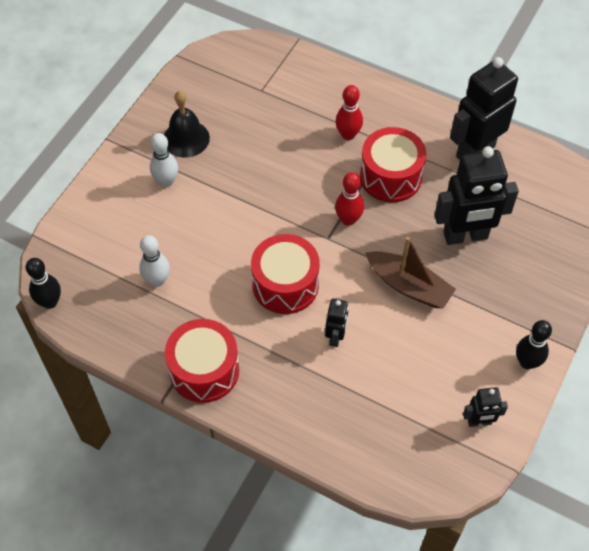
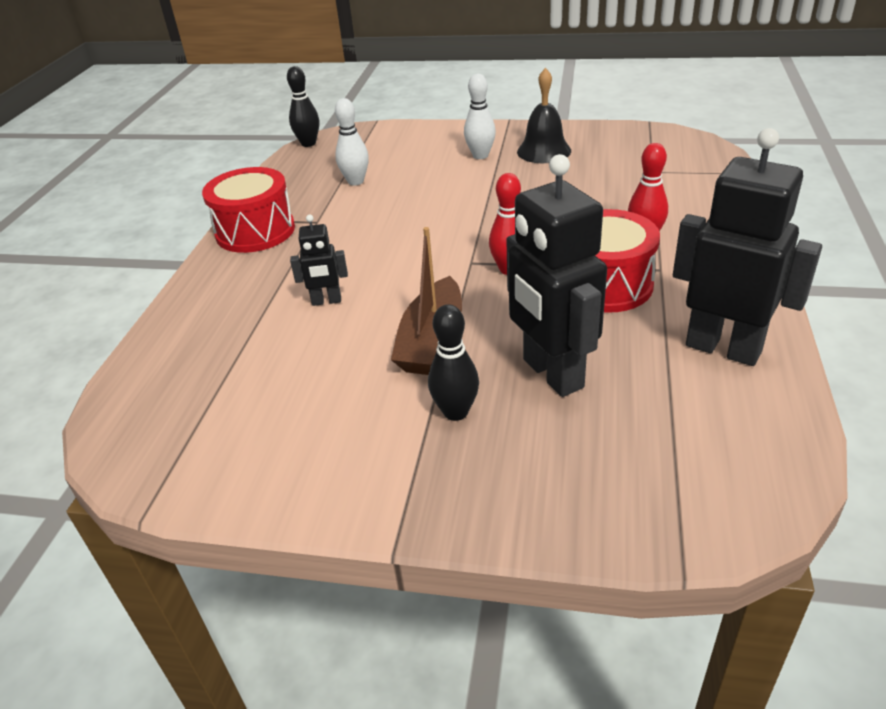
camera: 75 degrees right, 20 degrees down
(285, 285) = (386, 250): red drum -> none
(479, 422) = (221, 460): black robot -> none
(527, 362) = (344, 494): black bowling pin -> black bowling pin (455, 412)

